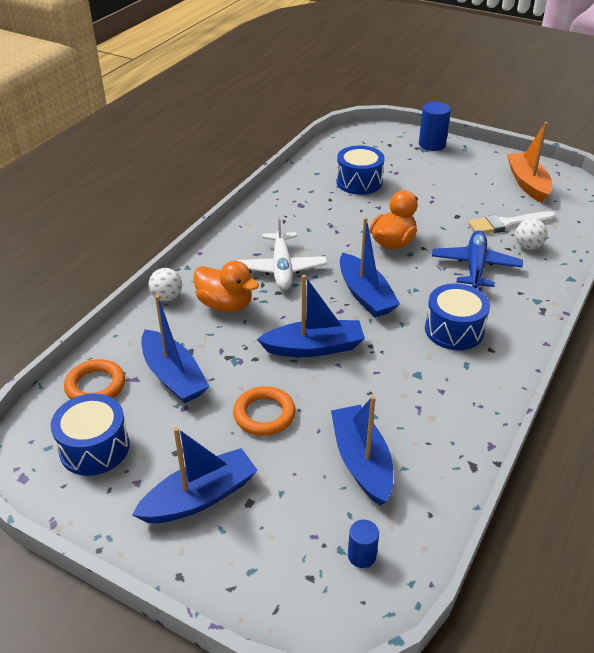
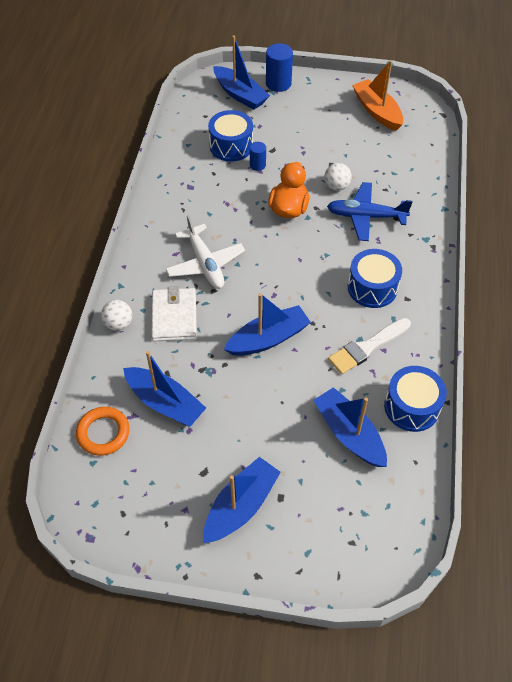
camera: 20 degrees left, 15 degrees up
(94, 448) = (134, 491): blue drum -> blue drum (411, 407)
(225, 305) = (174, 317): orange duck -> white wallet
(264, 414) = (256, 416): orange ring -> none
(362, 555) = (381, 512): blue cylinder -> blue cylinder (257, 165)
(365, 295) = (288, 272): blue boat -> blue boat (240, 95)
(475, 266) = (365, 216): blue plane -> blue plane turned 75 degrees counterclockwise
(508, 224) = (376, 162): white brush -> white brush (367, 347)
(528, 246) = (400, 183): white ball -> white ball (336, 186)

